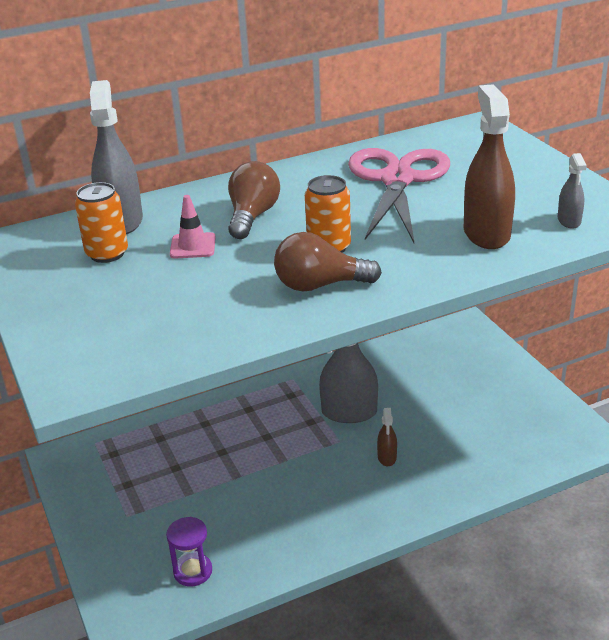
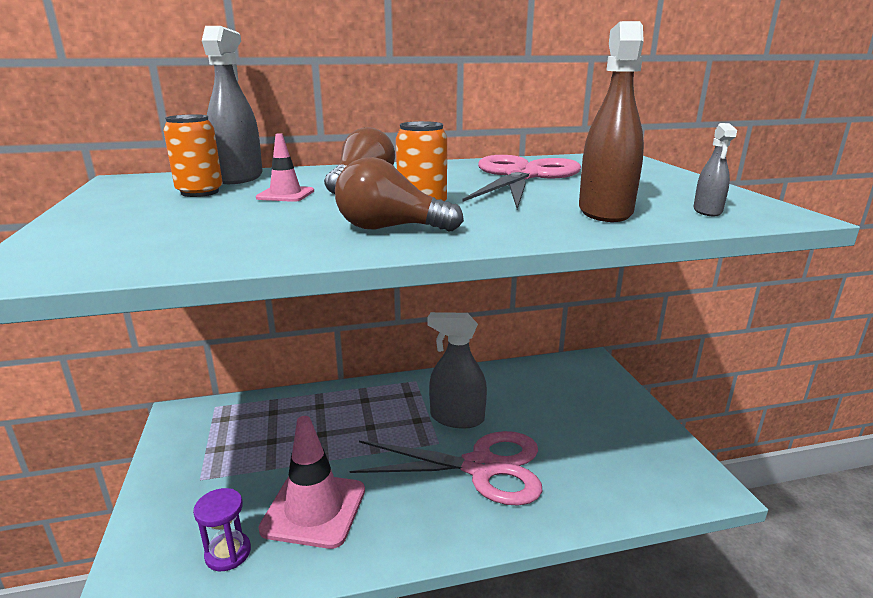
camera: 10 degrees right, 10 degrees down
(250, 522) = (314, 509): none -> pink traffic cone
(387, 457) = (480, 467): brown spray bottle -> pink scissors

